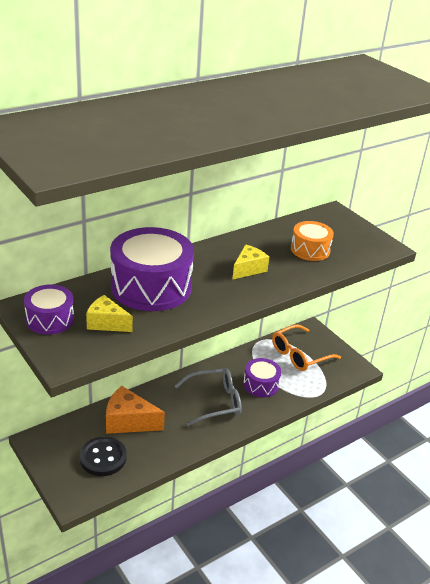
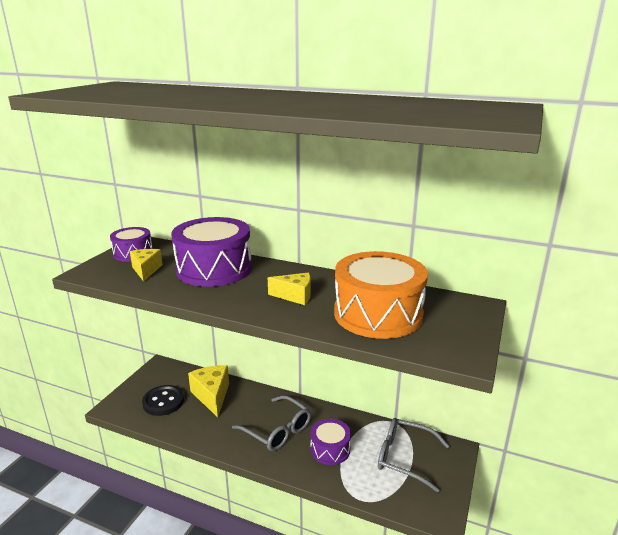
camera: 60 degrees right, 10 degrees down
(128, 421) = (212, 396): orange cheese -> yellow cheese
(299, 355) = (404, 457): orange glasses -> grey glasses
(310, 250) = (378, 314): orange drum -> orange drum, size x1.84

